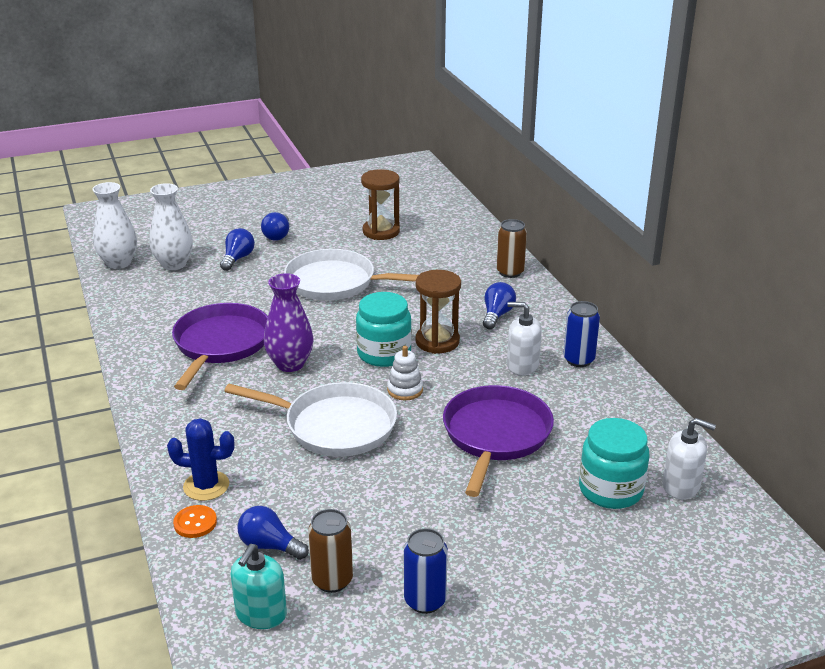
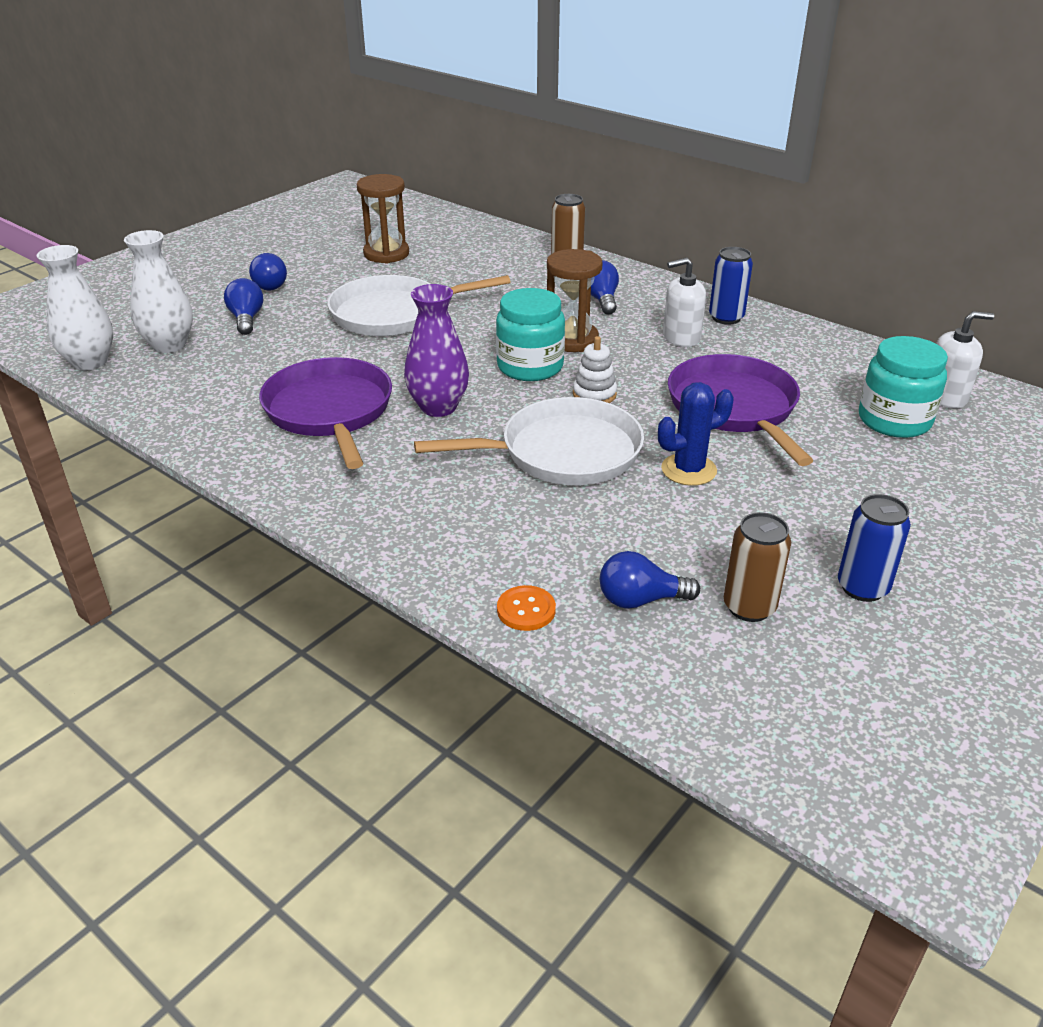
camera: 30 degrees left, 5 degrees up
(206, 486) = (491, 565): blue cactus -> blue cactus (688, 470)
(261, 614) = (718, 675): turquoise soap dispenser -> none

